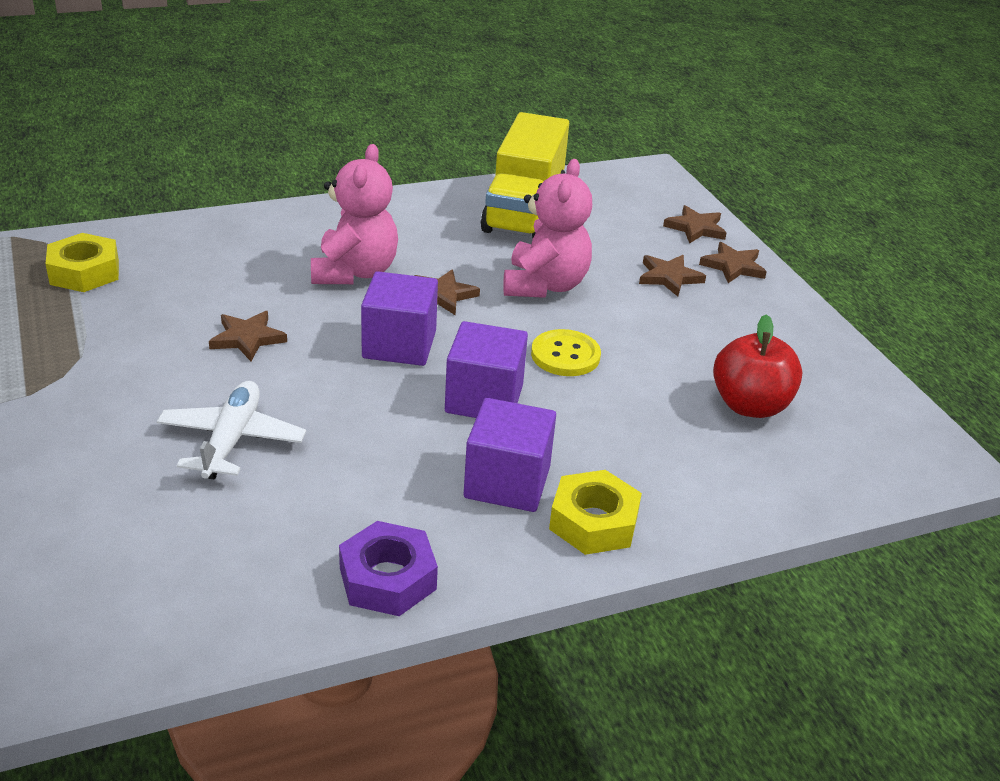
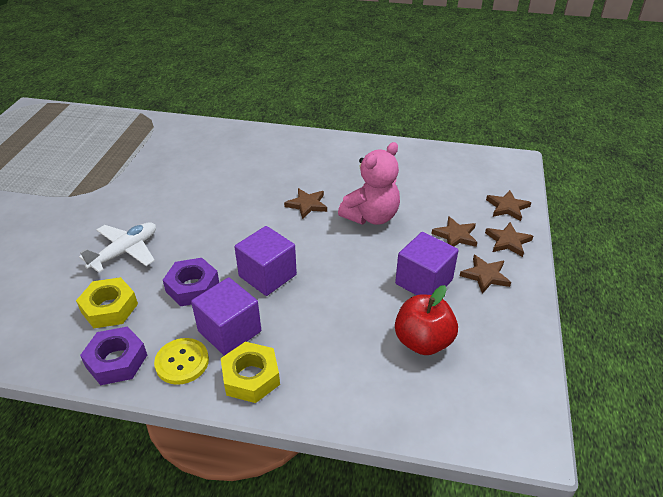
camera: 35 degrees right, 5 degrees up
(84, 272) = (151, 140): yellow nut -> yellow nut (109, 308)
(247, 338) = (186, 198): brown star -> brown star (485, 275)
(354, 272) = (274, 177): pink teddy bear -> none
(393, 449) = (192, 287): none -> purple nut
(399, 344) = (255, 227): purple cube -> purple cube (424, 282)
(524, 210) = (405, 165): yellow truck -> none
(565, 355) = (339, 265): yellow button -> yellow button (182, 362)

